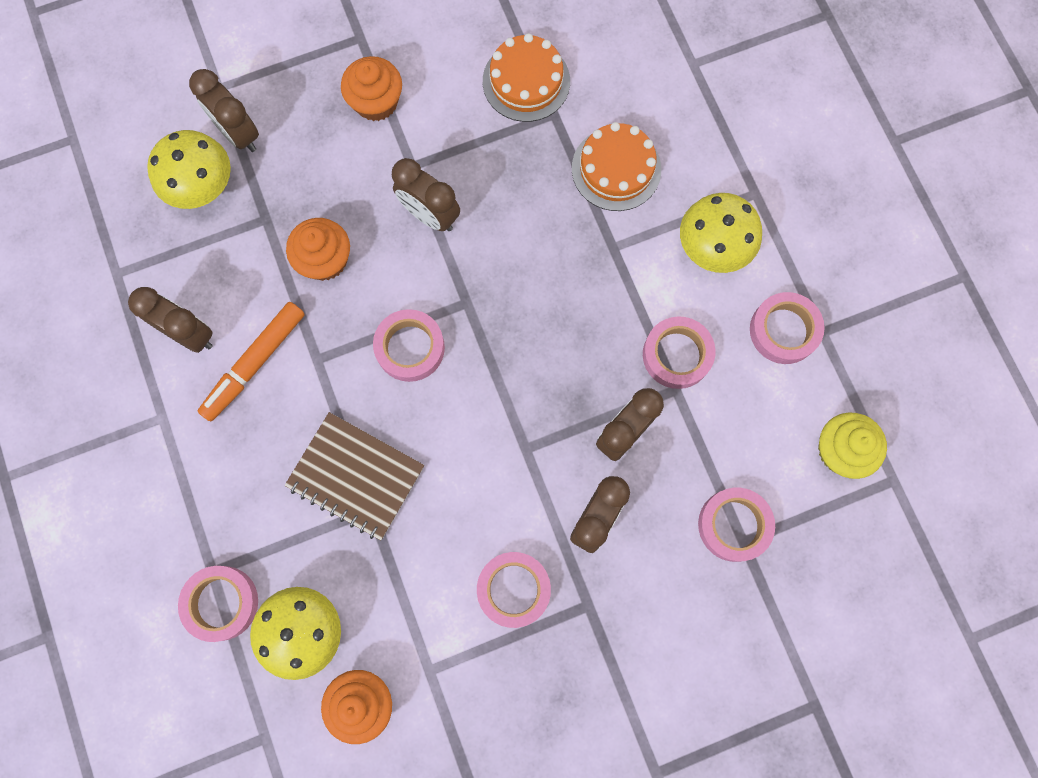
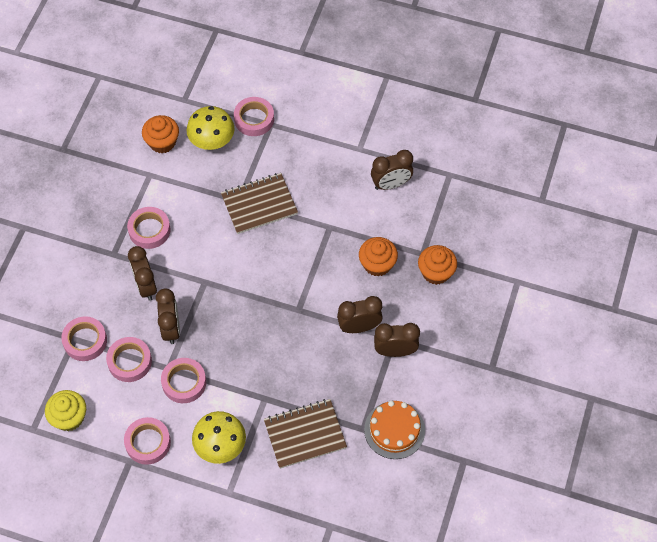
camera: 130 degrees right, 15 degrees down
(202, 186) = (465, 238): yellow mushroom -> none
(238, 133) = (482, 273): brown clock -> brown clock (395, 351)
(255, 363) = (351, 201): orange marker -> none
(376, 102) = (445, 348): orange cupcake -> orange cupcake (436, 272)
(410, 348) = (298, 269): pink tape -> pink tape (130, 361)
(616, 169) = (305, 434): orange cake -> brown notebook

